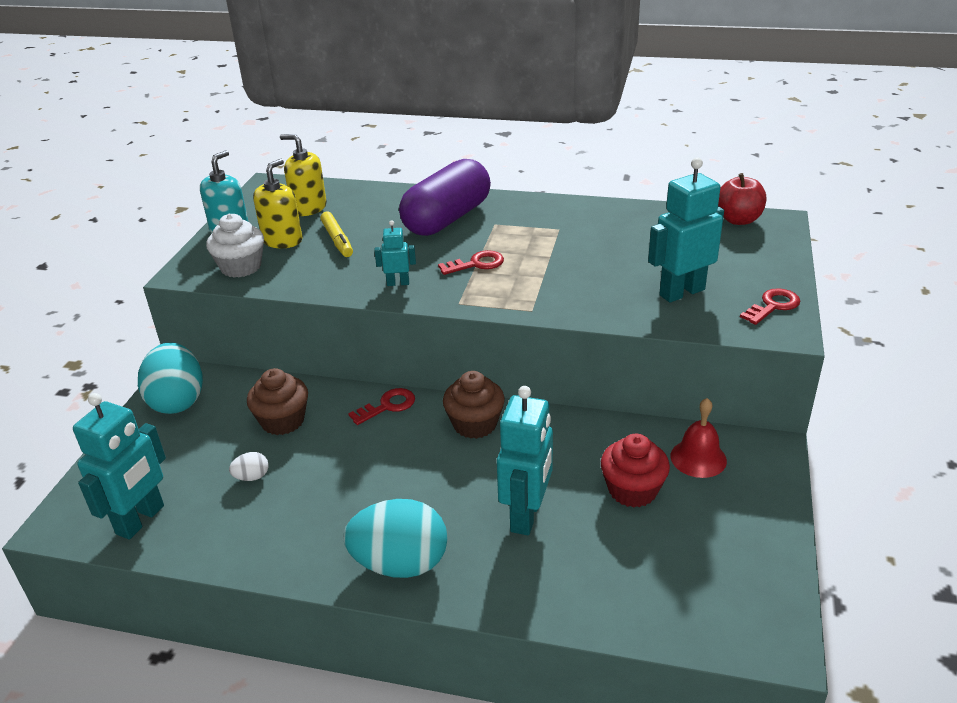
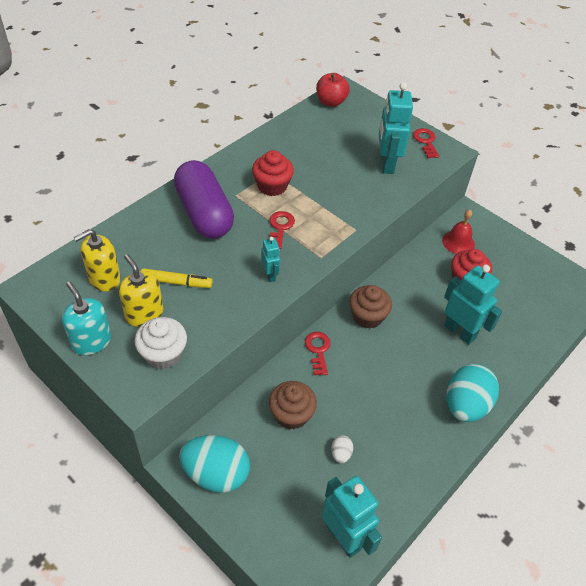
camera: 65 degrees left, 15 degrees up
(398, 283) = (270, 275): turquoise robot -> turquoise robot turned 135 degrees clockwise
(536, 237) = (272, 186): none -> red cupcake

